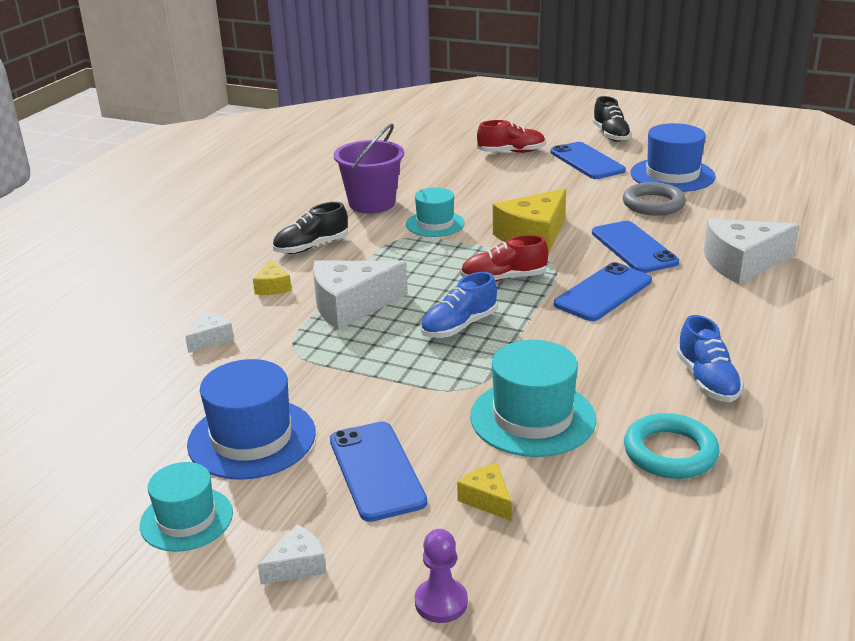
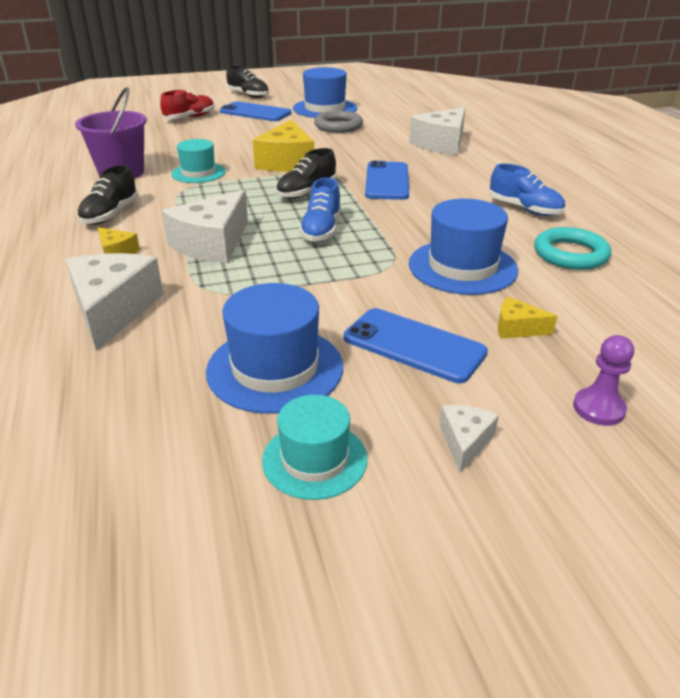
camera: 40 degrees left, 5 degrees up
(210, 339) = (113, 310): white cheese -> white cheese, size x2.07
(503, 279) = (306, 192): red shoe -> black shoe
(532, 418) = (462, 267): turquoise hat -> blue hat
(634, 247) = (365, 152): blue phone -> none

